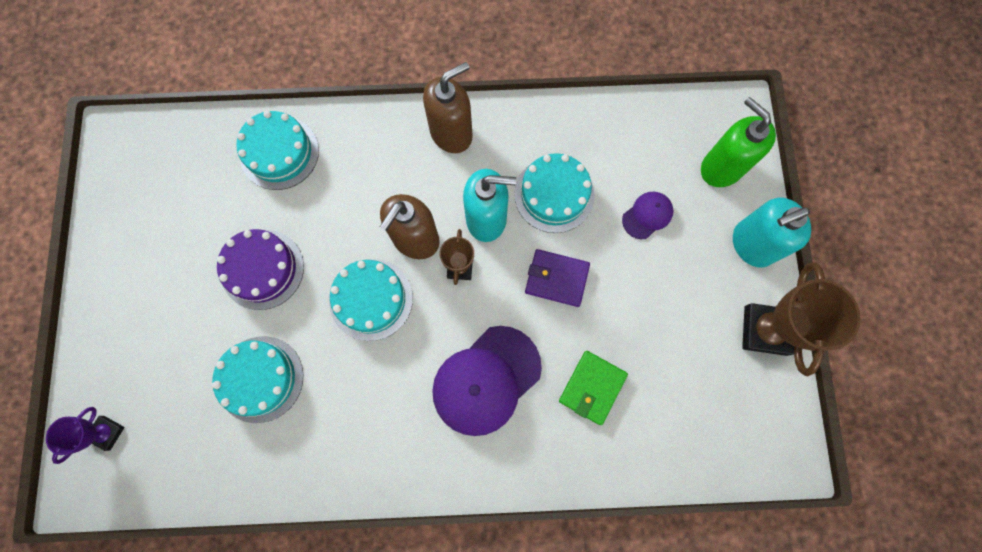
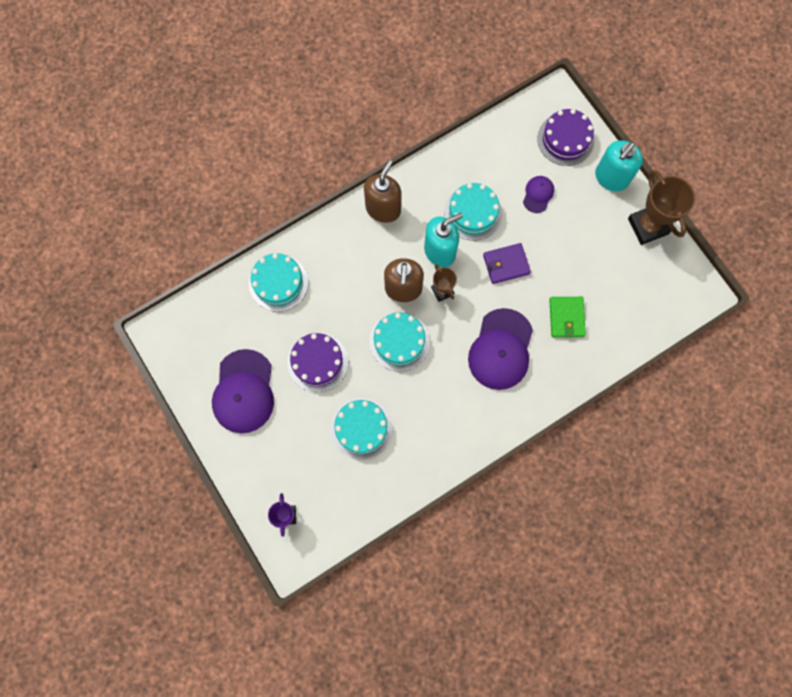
camera: 30 degrees left, 0 degrees up
(159, 256) = (244, 391): none -> purple cap
(721, 167) = (565, 139): green soap dispenser -> purple cake

